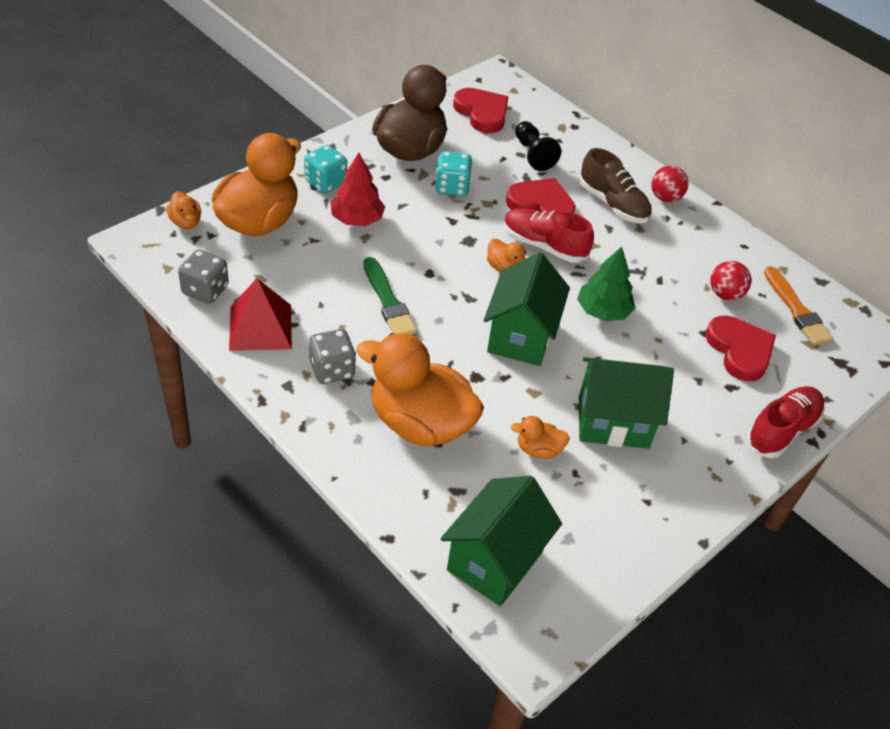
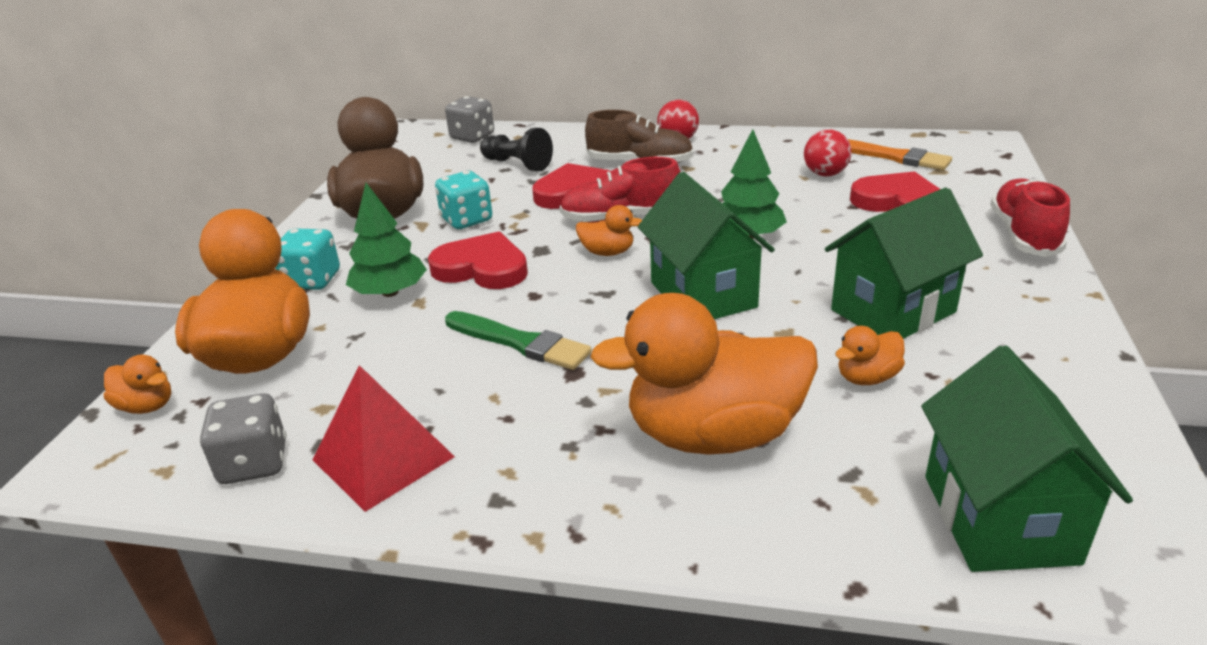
camera: 30 degrees left, 15 degrees down
(332, 370) = (536, 446): grey dice -> grey dice (472, 137)
(357, 219) = (390, 292): red tree -> green tree
(482, 113) = (426, 159): red heart -> red heart (482, 268)

